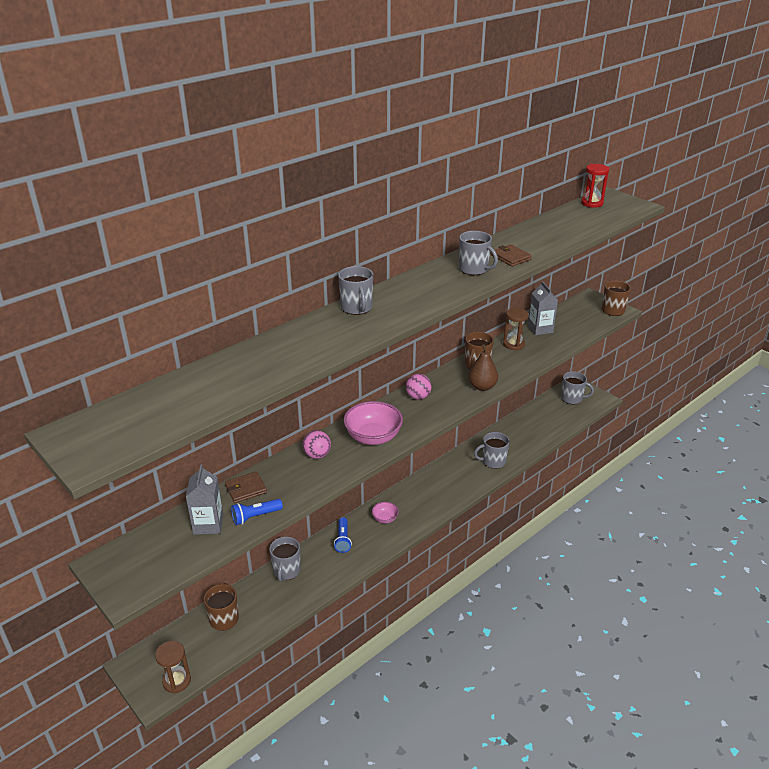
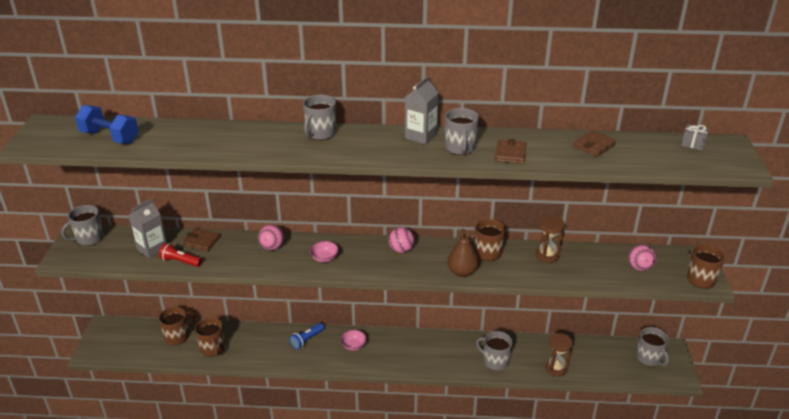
camera: 45 degrees right, 0 degrees up
(169, 406) = (110, 137): none -> blue dumbbell
(177, 681) = (110, 353): brown hourglass -> brown hourglass (556, 368)
(255, 516) = (180, 261): blue flashlight -> red flashlight
(273, 603) = (212, 348): none -> brown mug
(286, 571) = (247, 334): grey mug -> grey mug (89, 239)
(373, 437) = (324, 258): pink bowl -> pink bowl, size x0.52
(540, 329) = (594, 256): grey carton -> grey carton (421, 136)
(546, 229) = (594, 145): none -> brown wallet
(573, 322) = (639, 267): none -> pink ball
(592, 203) = (693, 143): red hourglass -> grey gift

